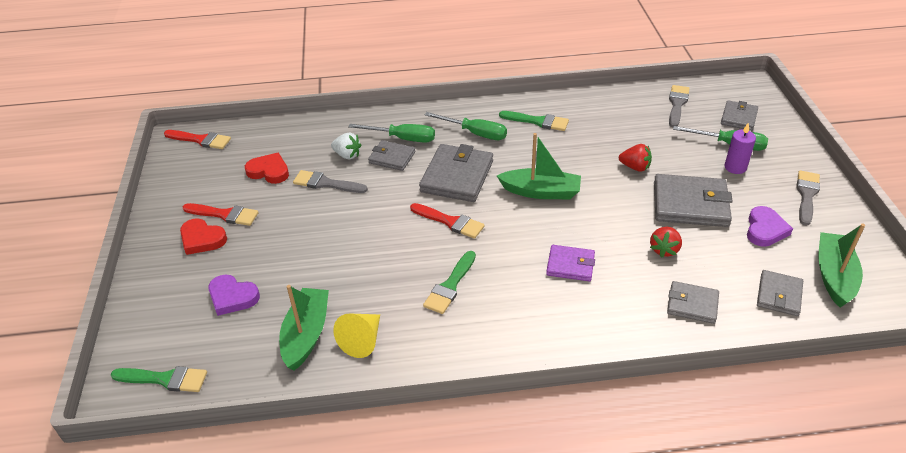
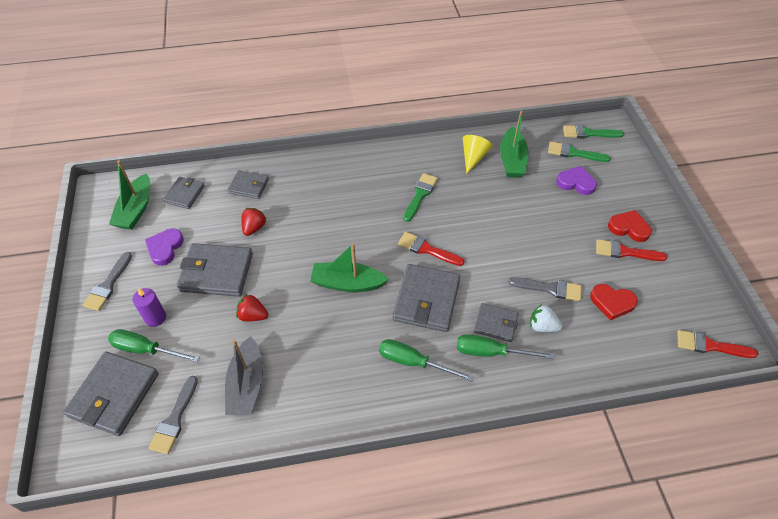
camera: 175 degrees right, 10 degrees up
(538, 121) = (343, 384): green brush -> green brush (573, 153)
(570, 265) = (330, 213): purple wallet -> none
(623, 122) = (247, 384): none -> grey boat
(738, 117) = (114, 395): grey wallet -> grey wallet, size x1.72

